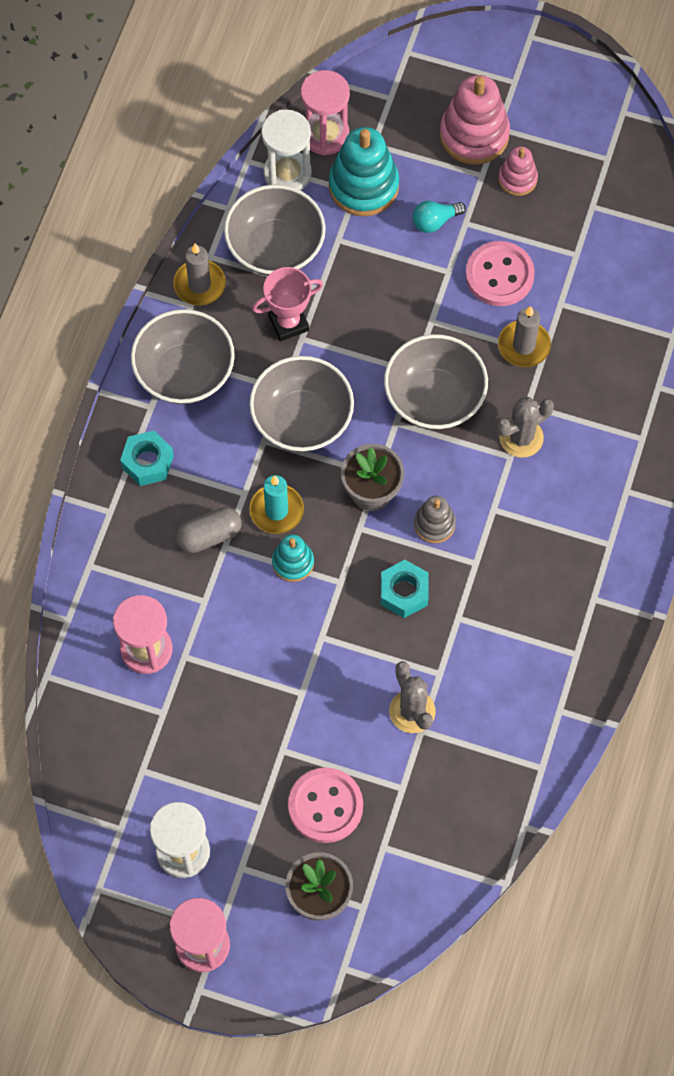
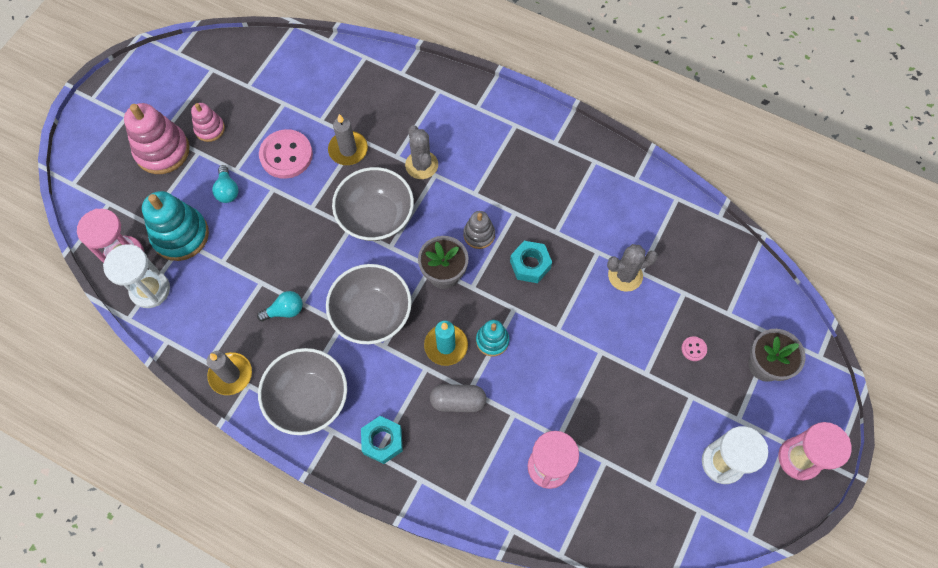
camera: 80 degrees left, 0 degrees up
(209, 536) = (458, 401): grey capsule -> grey capsule turned 75 degrees counterclockwise
(275, 247) = (214, 310): grey bowl -> none
(288, 323) = (285, 310): pink trophy -> turquoise light bulb
(325, 806) = (693, 349): pink button -> pink button, size x0.44

